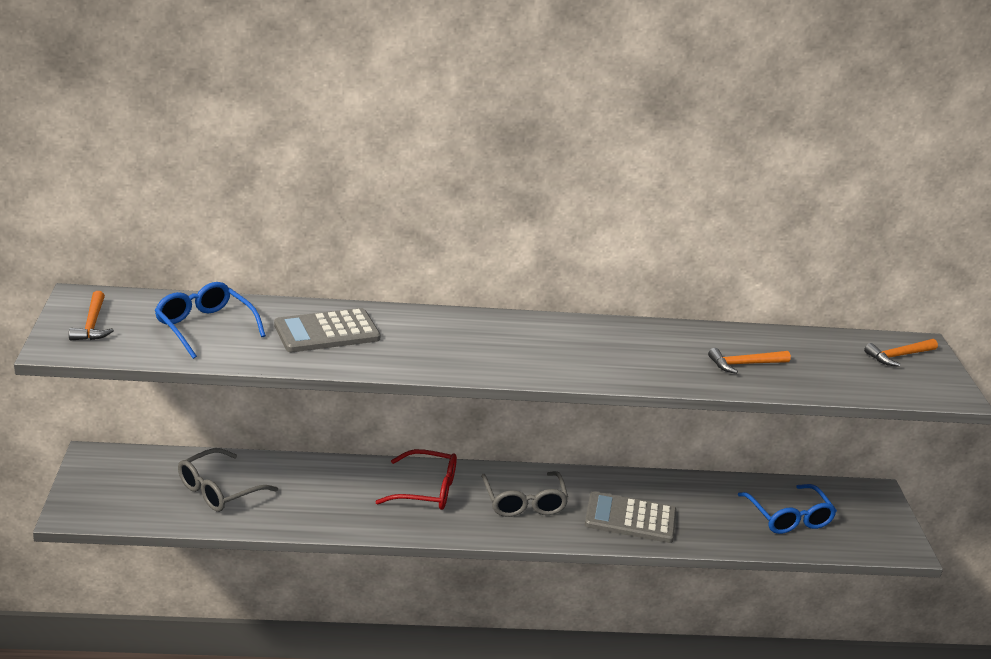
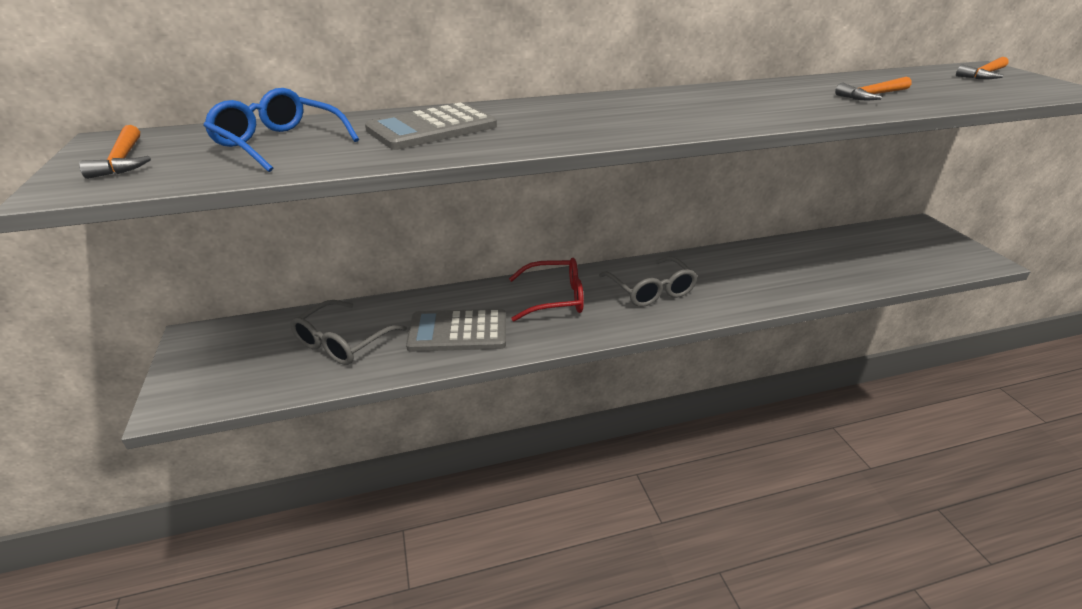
camera: 10 degrees left, 5 degrees up
(630, 518) = (752, 284): grey calculator -> grey calculator (458, 331)
(789, 518) = (877, 256): blue glasses -> none

